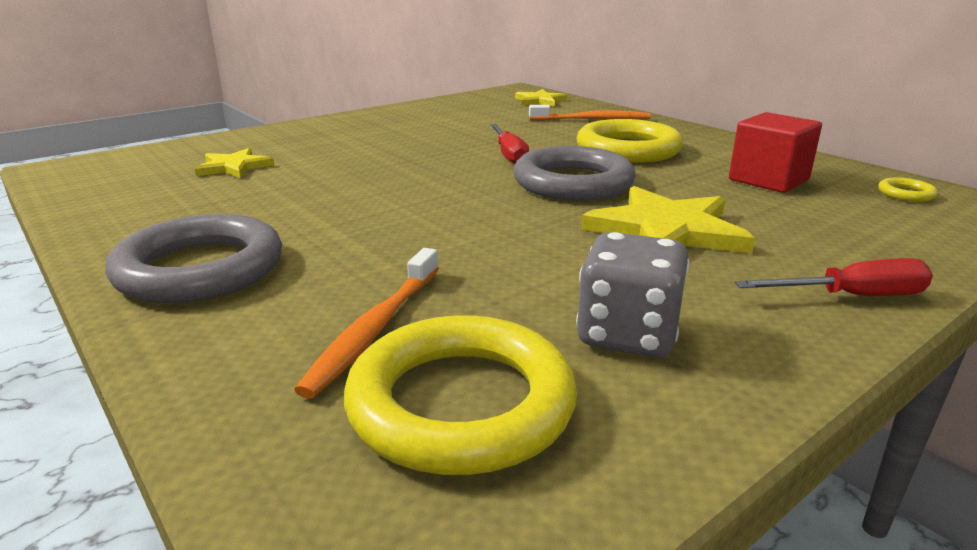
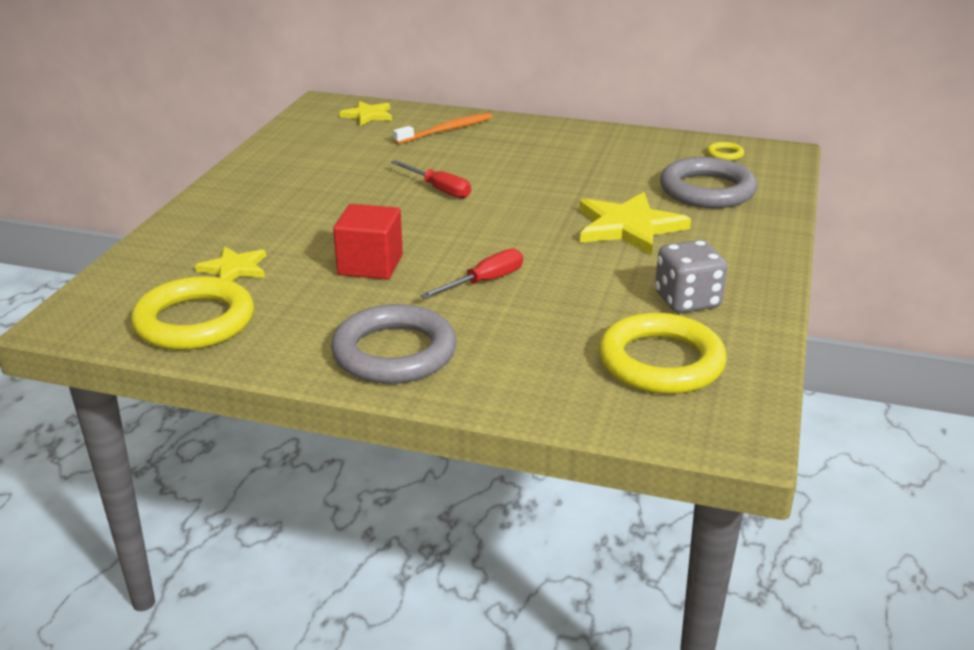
camera: 35 degrees left, 5 degrees up
(375, 328) = (564, 345): orange toothbrush -> none
(573, 182) = (523, 204): grey ring -> grey ring (707, 190)
(628, 149) = (517, 159): yellow ring -> yellow ring (194, 321)
(768, 180) = (640, 164): red cube -> red cube (370, 265)
(851, 296) = (760, 241): red screwdriver -> red screwdriver (484, 282)

